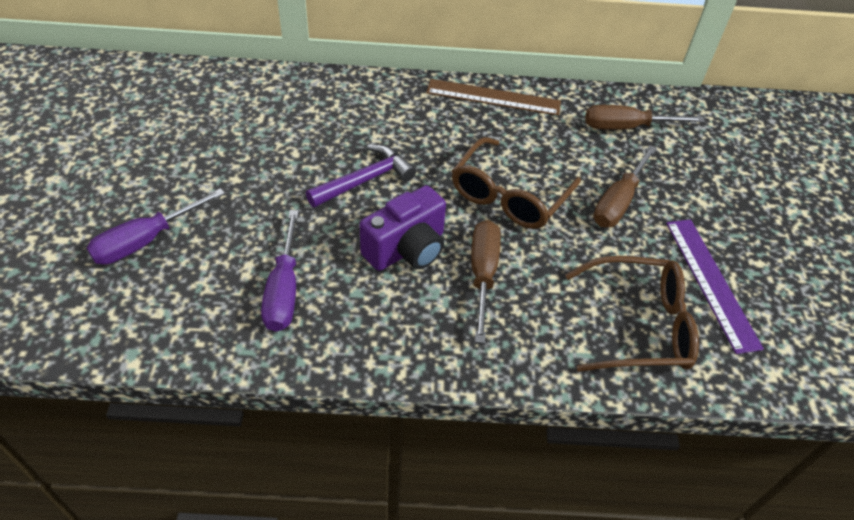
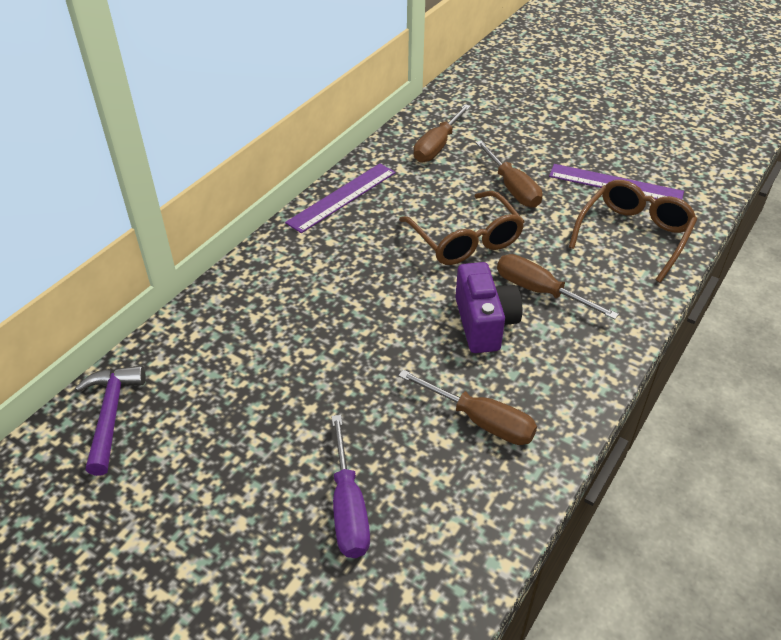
camera: 55 degrees left, 5 degrees down
(284, 290) = (481, 421): purple screwdriver -> brown screwdriver
(365, 180) = (383, 316): purple hammer -> purple hammer (111, 414)
(493, 97) = (342, 197): brown ruler -> purple ruler

